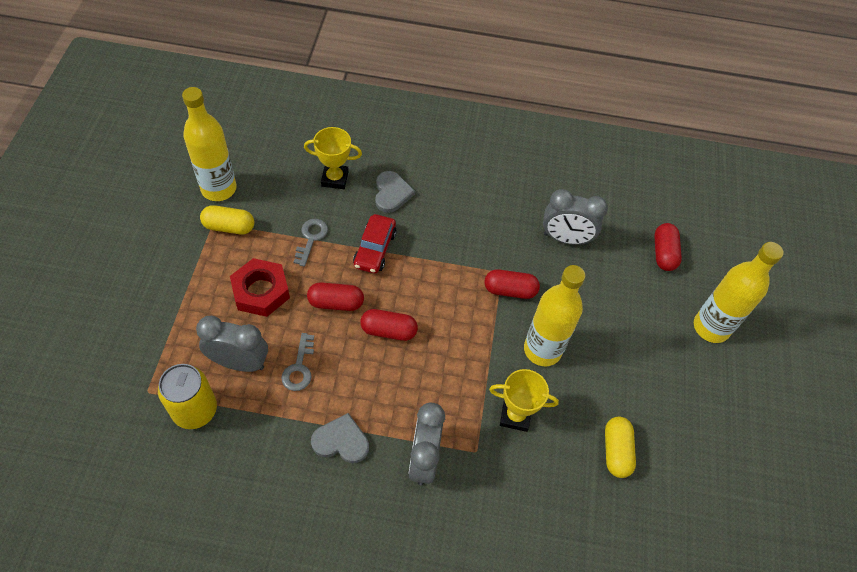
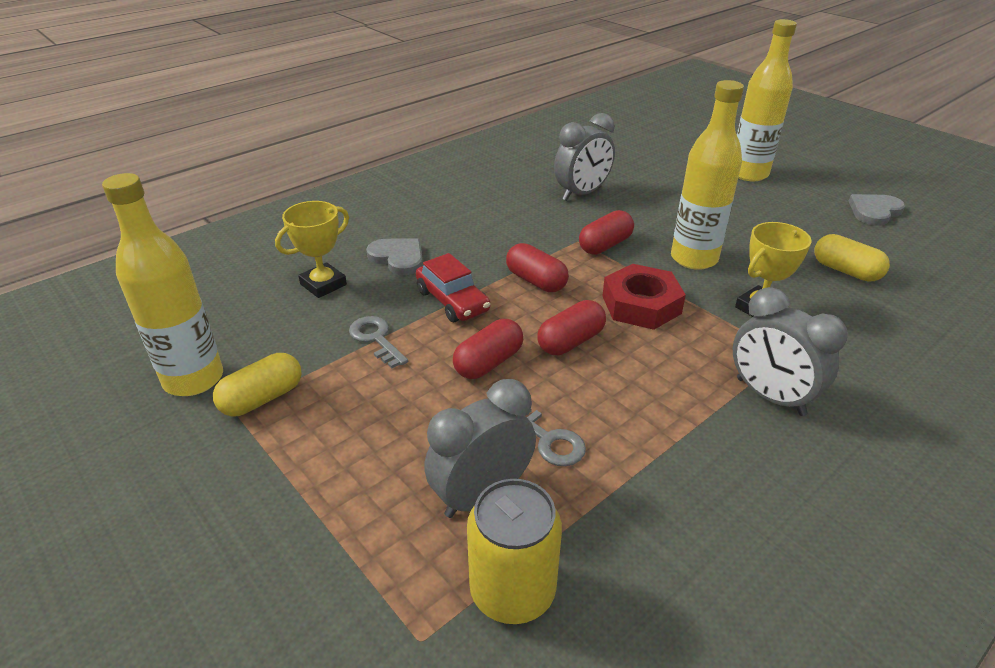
camera: 45 degrees left, 20 degrees down
(261, 291) = (396, 418): red nut -> red nut (641, 304)
(341, 441) = (692, 454): grey heart -> grey heart (874, 211)
(664, 253) = (652, 161): red capsule -> red capsule (536, 281)

